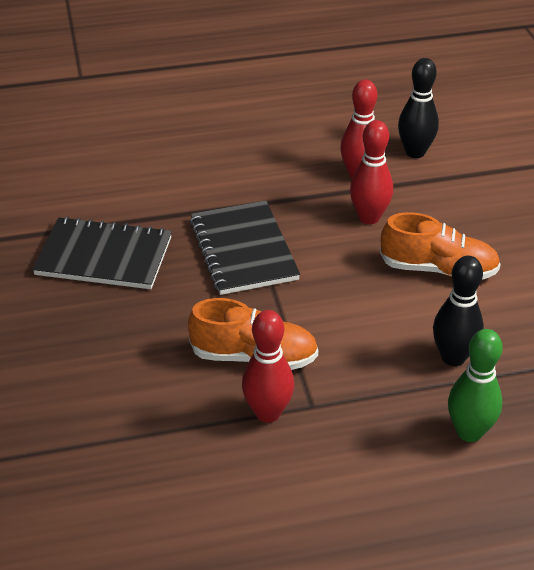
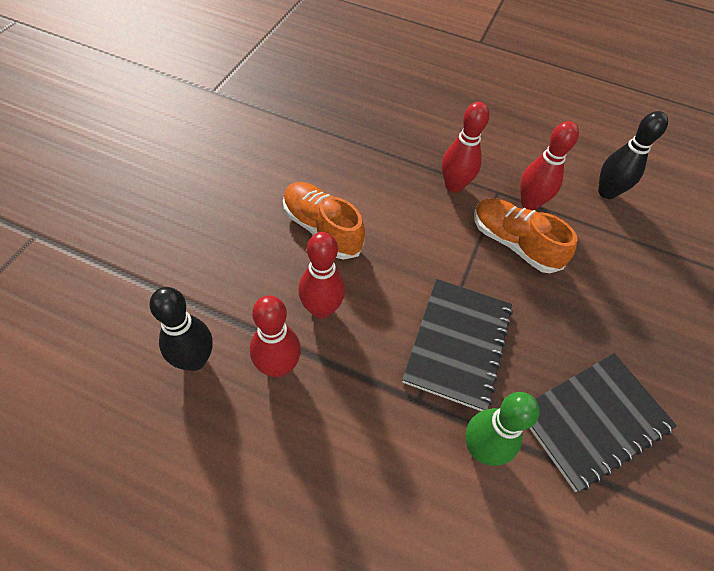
camera: 150 degrees left, 15 degrees up
(104, 256) = (593, 420): black notebook -> black notebook turned 75 degrees counterclockwise
(364, 384) = (454, 186): none -> red bowling pin
(453, 357) = (382, 169): black bowling pin -> black bowling pin (606, 192)
(469, 432) = (418, 130): green bowling pin -> green bowling pin (481, 449)

